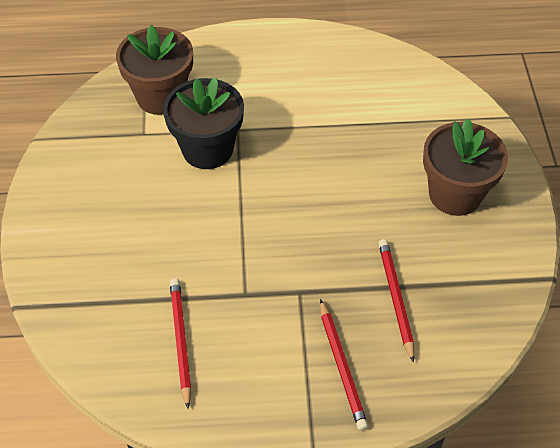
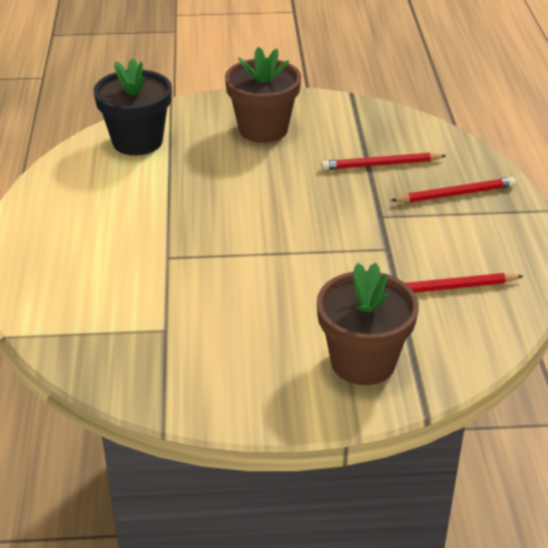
camera: 90 degrees left, 15 degrees down
(161, 96) = (104, 318): brown flower pot -> brown flower pot (363, 362)
(207, 149) = (195, 278): black flower pot -> black flower pot (137, 141)

